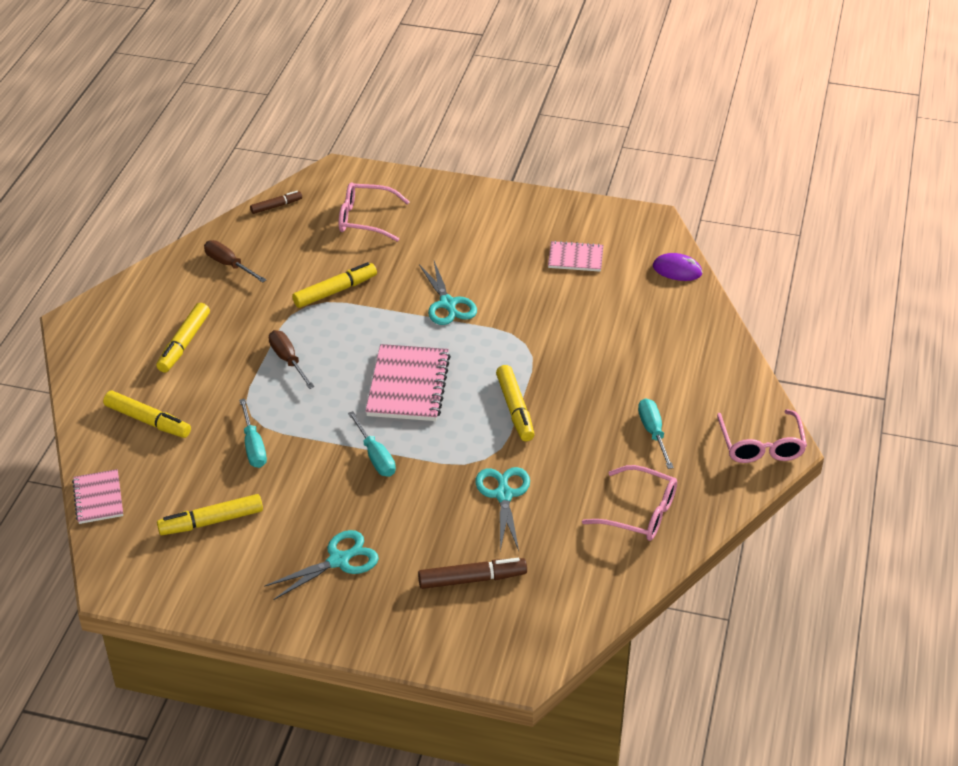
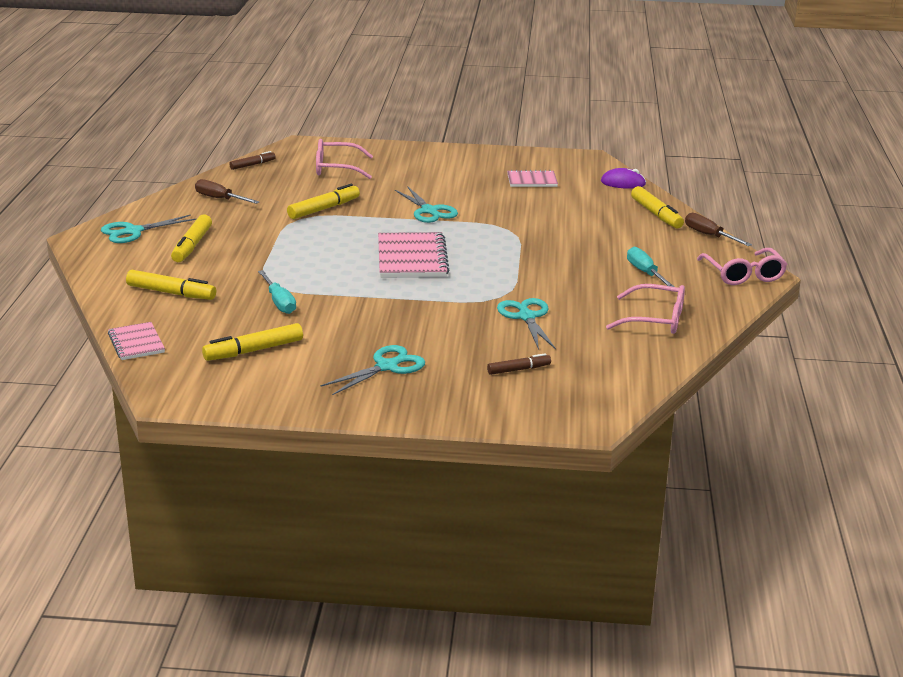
camera: 10 degrees left, 15 degrees down
(128, 314) = (133, 231): none -> turquoise scissors
(288, 360) = (294, 250): brown screwdriver -> brown screwdriver (709, 235)
(375, 456) = (397, 301): turquoise screwdriver -> none
(471, 579) = (518, 369): brown marker -> brown marker, size x0.63
(515, 409) = (515, 266): yellow marker -> yellow marker (656, 214)

